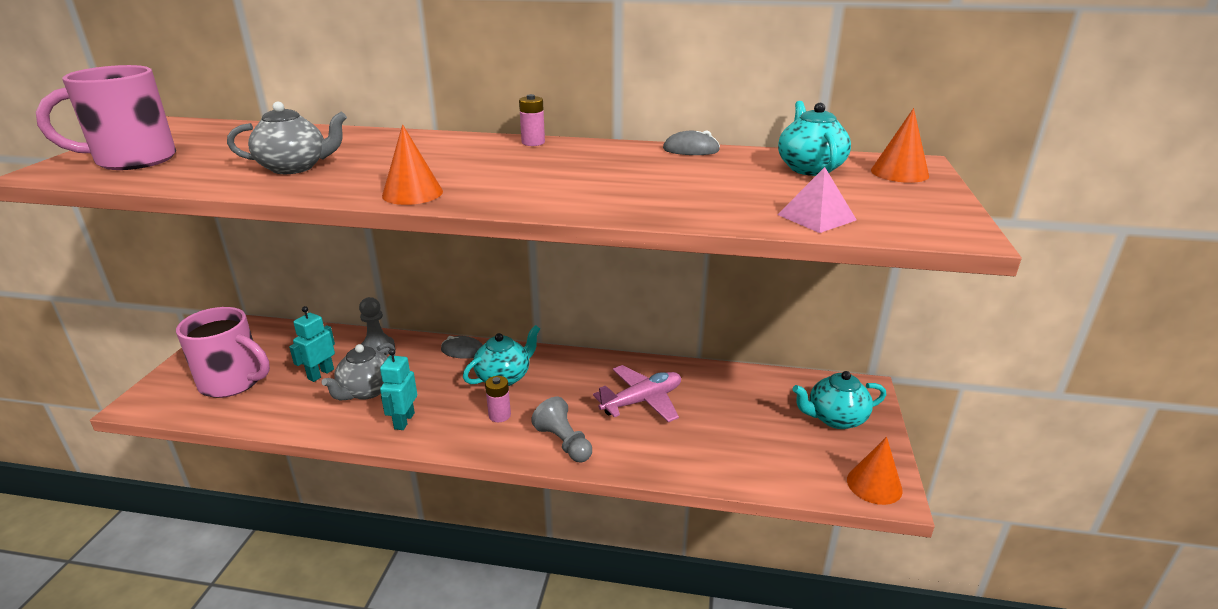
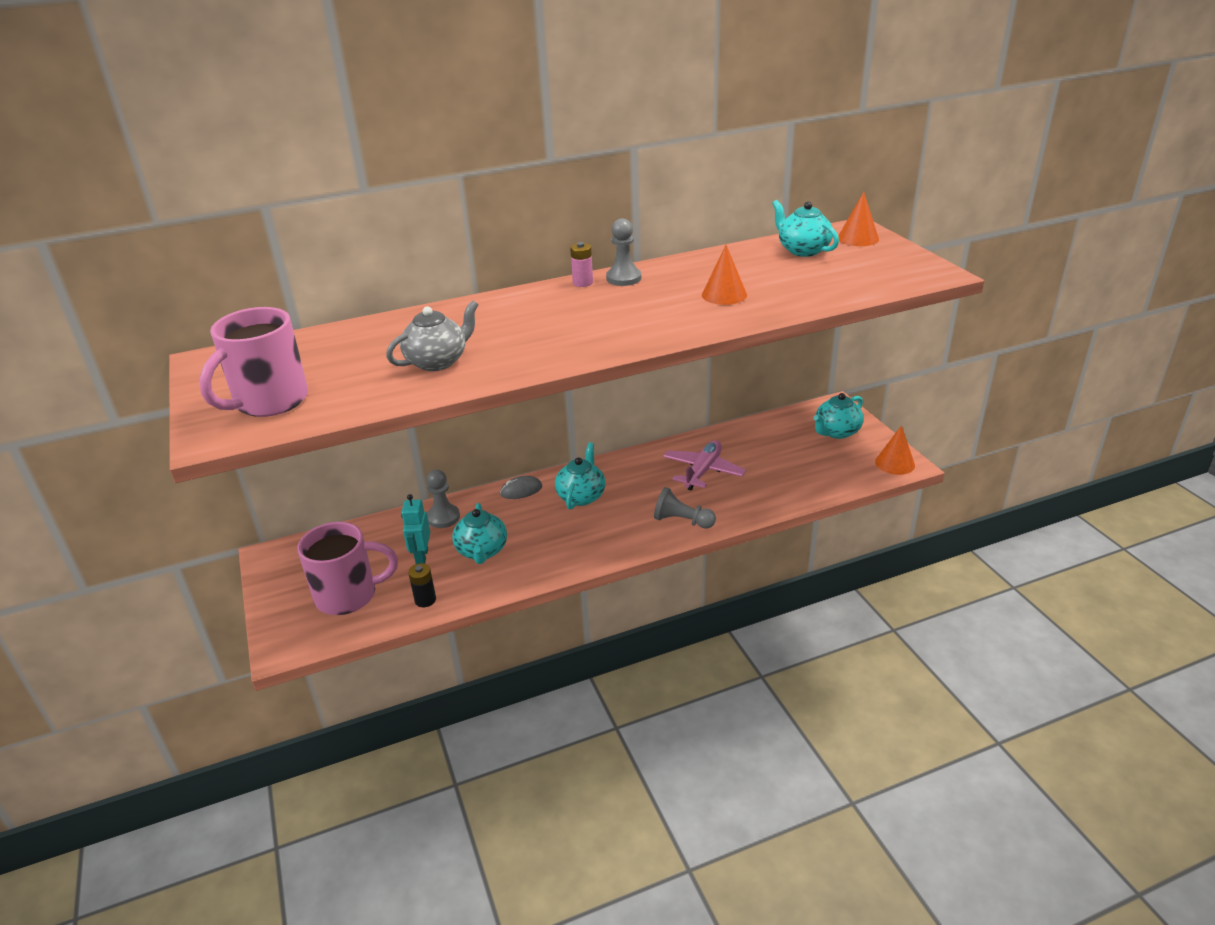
camera: 30 degrees left, 5 degrees up
(274, 413) = (425, 600): none -> black battery
(366, 391) = (482, 551): grey teapot -> turquoise teapot
(404, 421) = (544, 558): turquoise robot -> none
(412, 193) = (579, 352): orange cone -> orange cone (724, 295)
(499, 415) = (613, 523): pink battery -> none
(576, 148) = (623, 278): none -> grey pawn
(691, 150) = (706, 256): grey mouse -> none
(816, 217) = (857, 287): pink pyramid -> none

